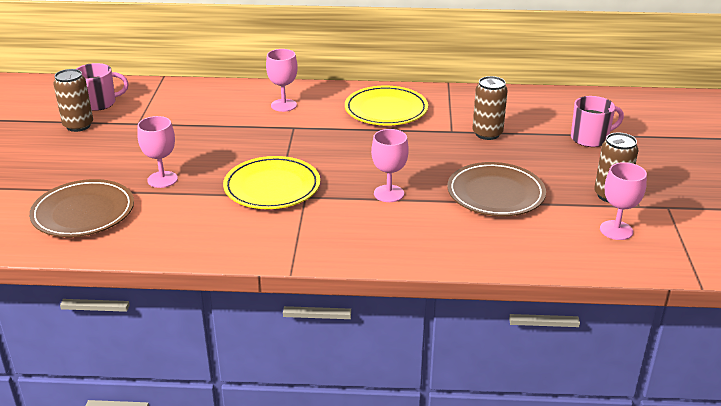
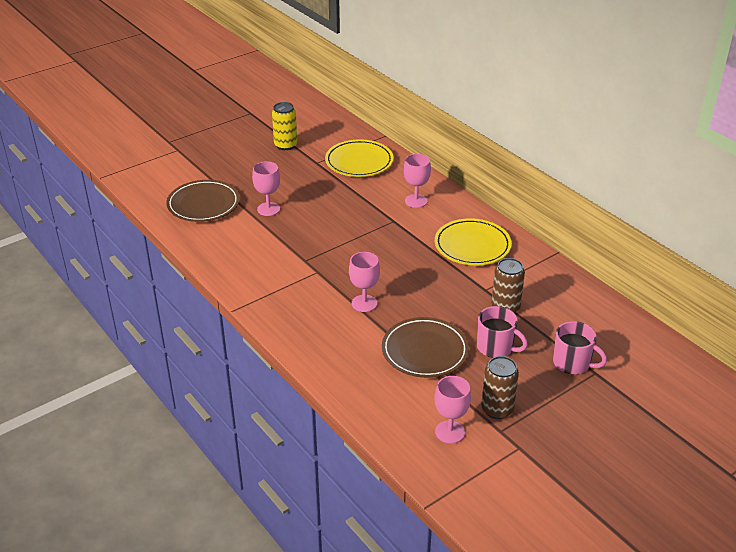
camera: 50 degrees right, 5 degrees up
(78, 125) = (285, 145): brown can -> yellow can
(99, 103) = (319, 135): pink mug -> pink mug (496, 347)
(272, 187) = (311, 253): yellow plate -> yellow plate (359, 162)

